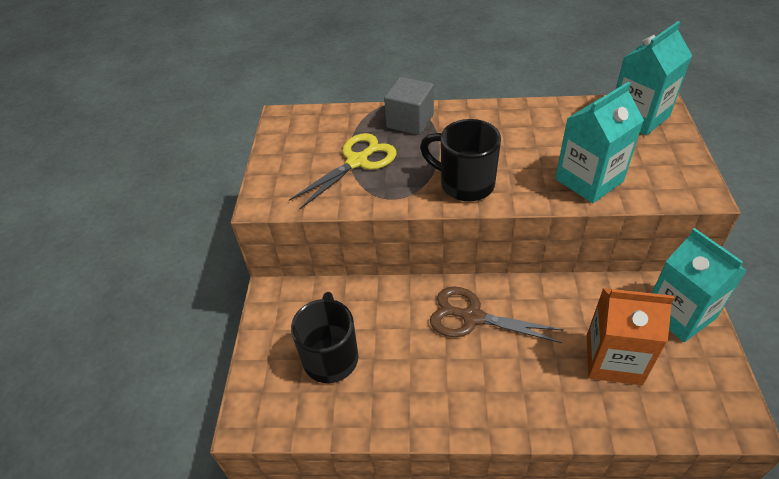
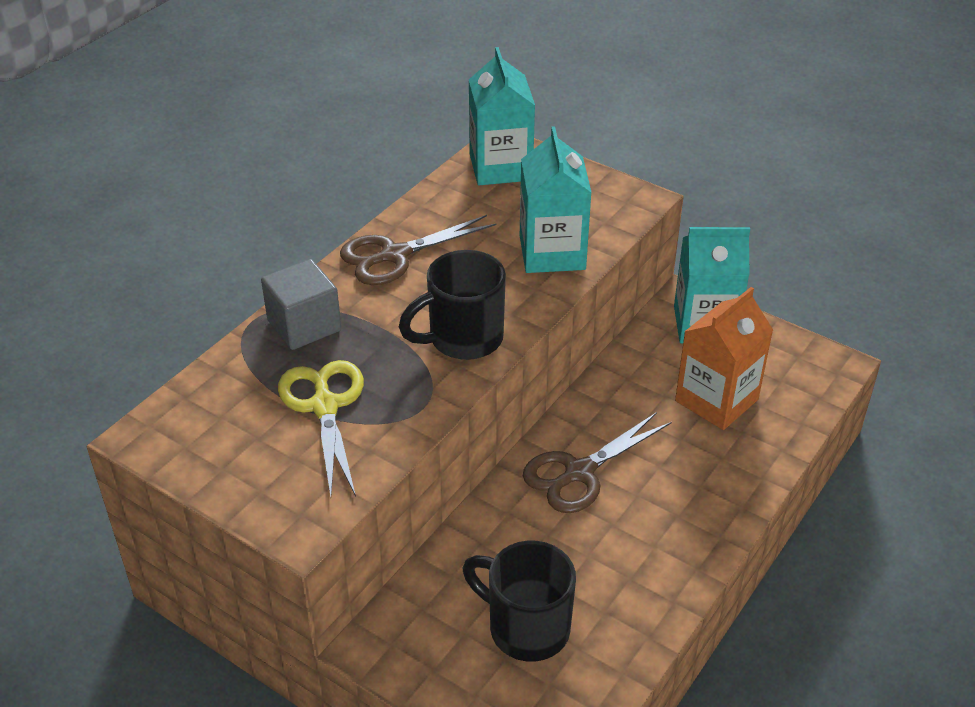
camera: 60 degrees left, 5 degrees down
(503, 120) = (394, 255): none -> brown scissors

